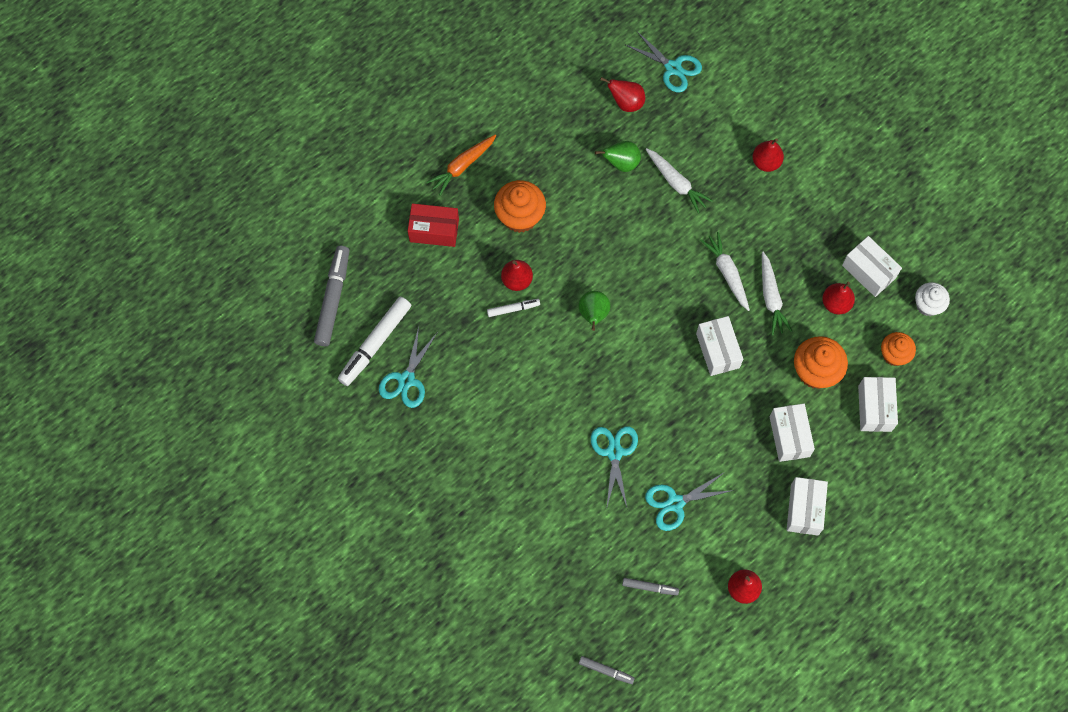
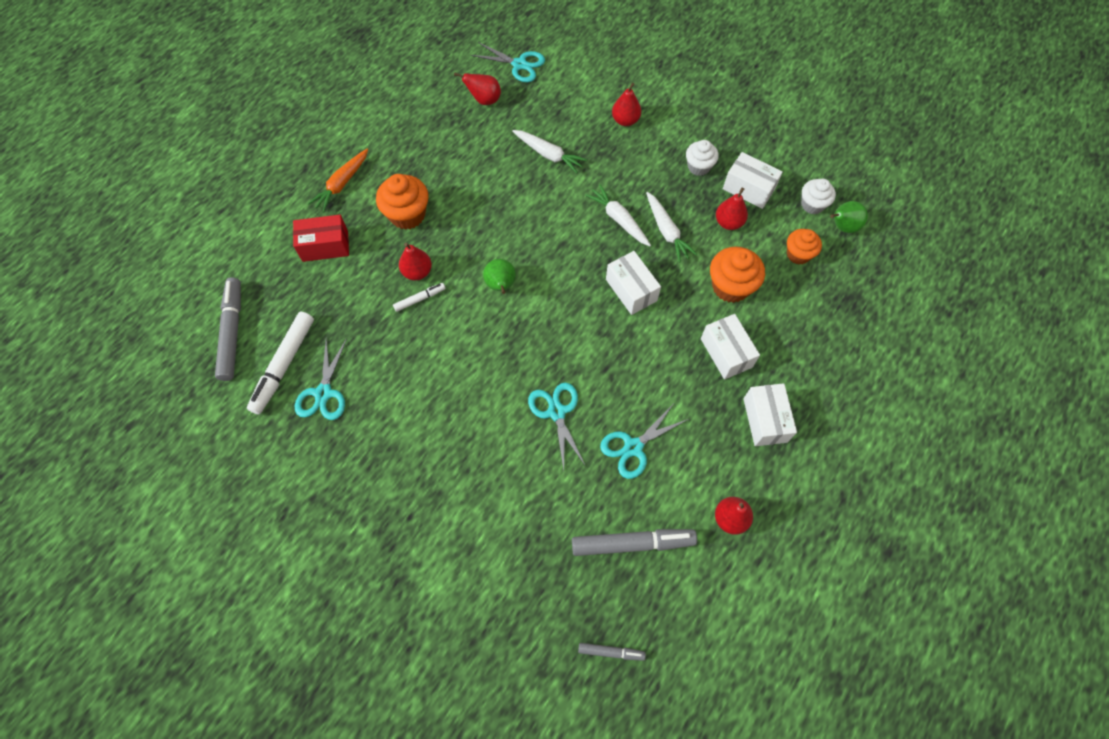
camera: 15 degrees left, 5 degrees down
(621, 163) = (493, 149): green pear -> green pear (842, 227)
(650, 587) = (632, 544): grey marker -> grey marker, size x1.96
(825, 234) = (698, 167): none -> white cupcake
(874, 408) = (798, 307): white box -> none

